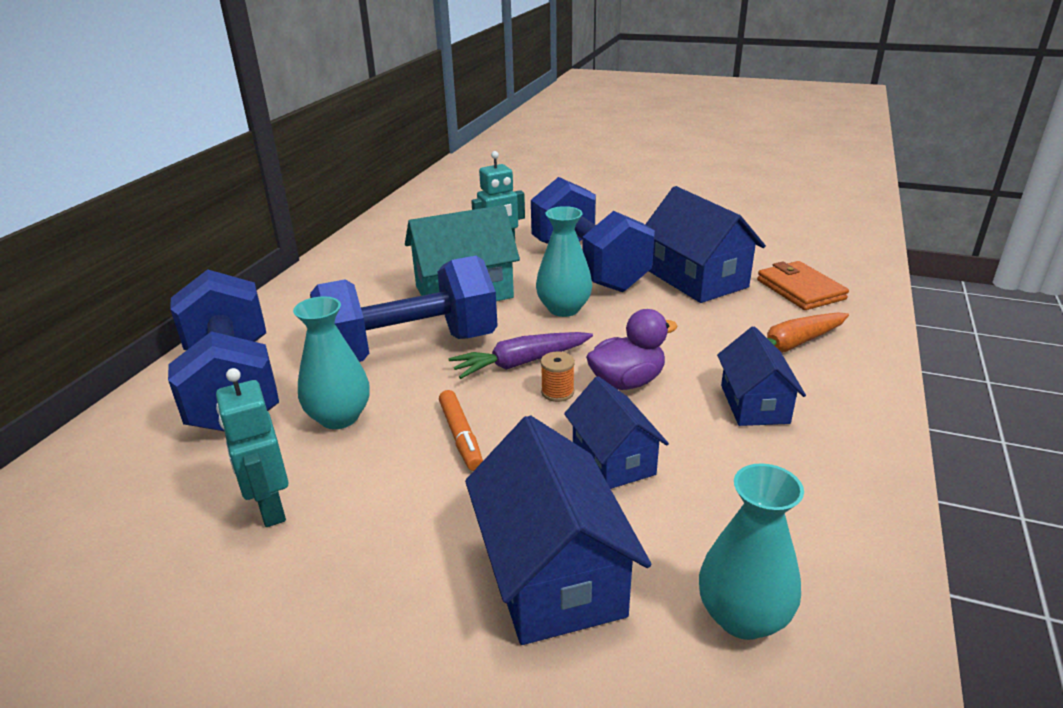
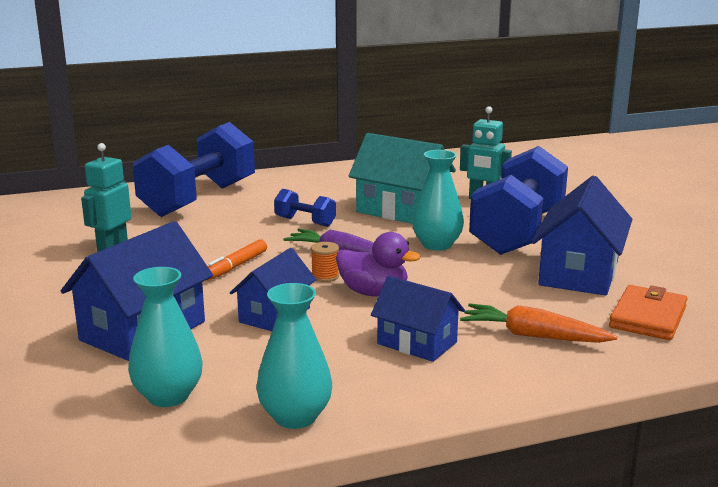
camera: 50 degrees right, 10 degrees down
(339, 417) = (208, 232): turquoise vase -> turquoise vase (295, 417)
(409, 349) = (305, 222): blue dumbbell -> blue dumbbell, size x0.44
(754, 404) = (417, 343): blue house -> blue house turned 75 degrees clockwise

